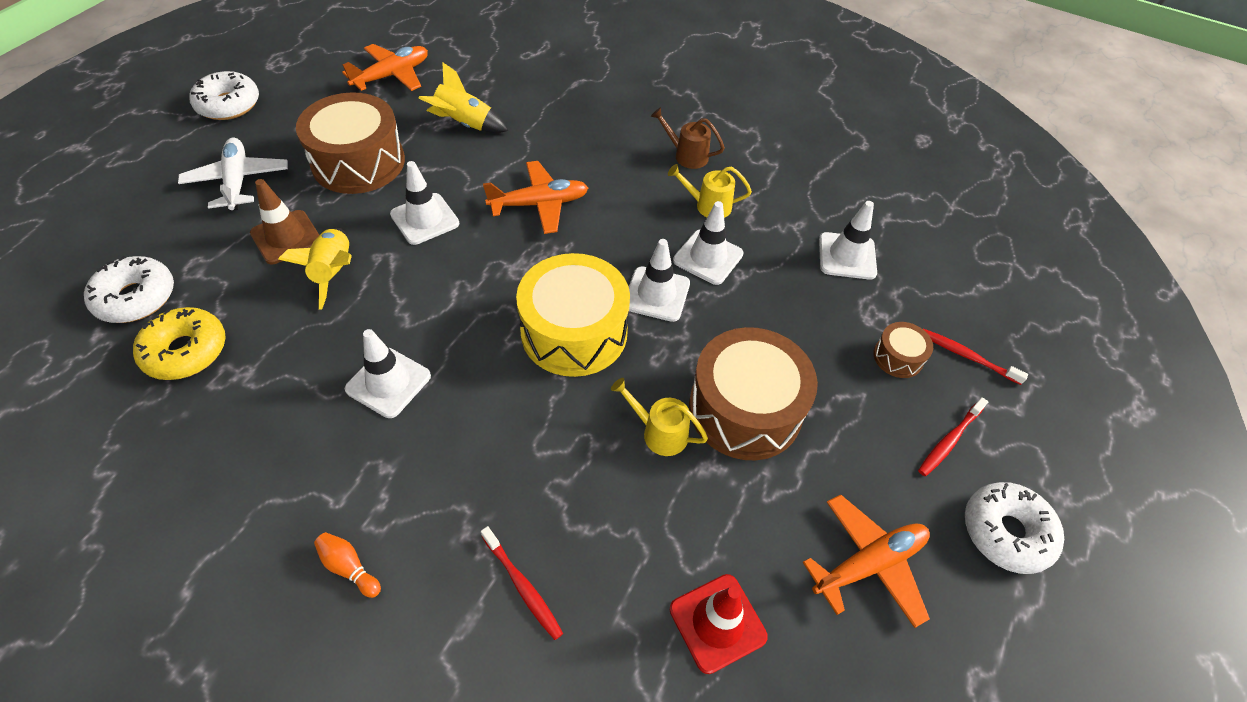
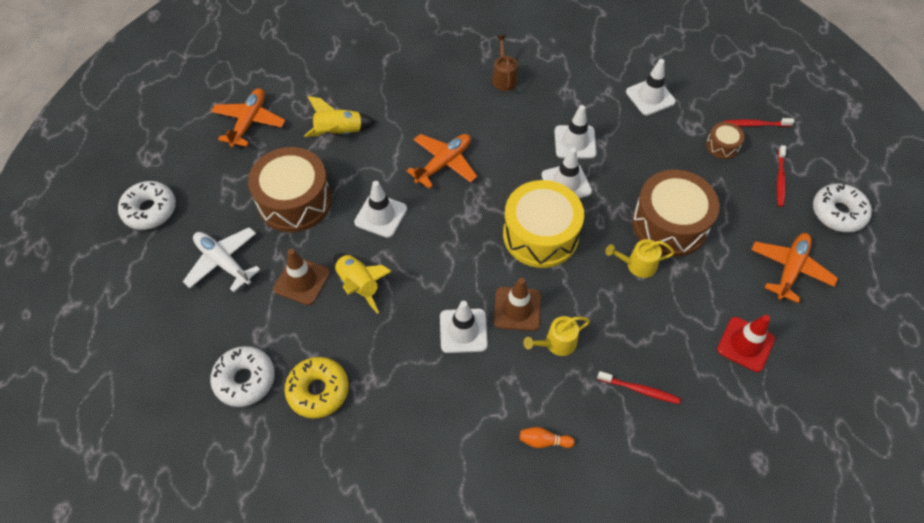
camera: 30 degrees left, 5 degrees up
(470, 395) = (517, 309): none -> brown traffic cone
(686, 155) = (504, 78): brown watering can -> brown watering can turned 90 degrees clockwise
(708, 206) = (546, 107): yellow watering can -> yellow watering can (556, 343)

